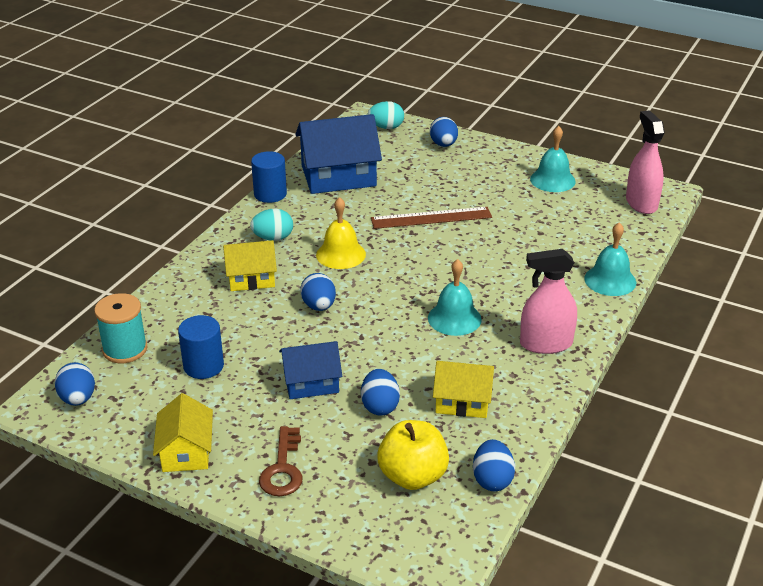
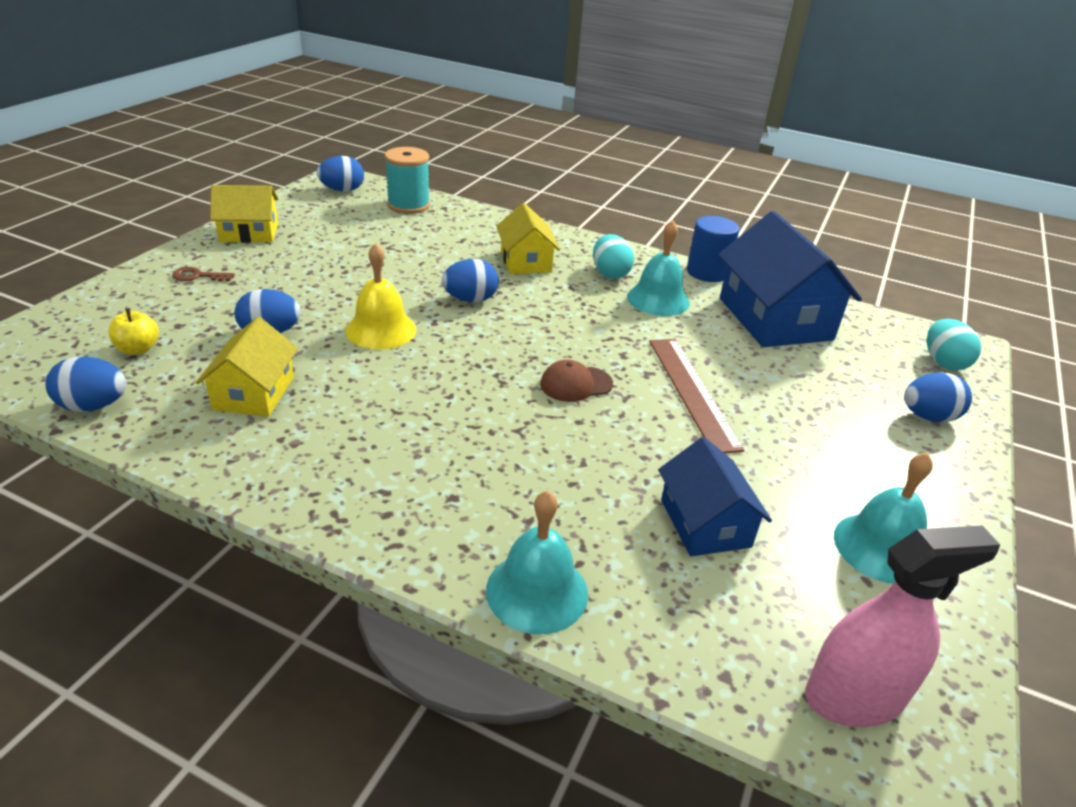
camera: 85 degrees right, 0 degrees up
(203, 366) = (373, 239): blue cylinder -> none
(282, 468) = (198, 276): brown key -> brown key, size x0.61
(311, 382) = (329, 293): blue house -> blue house (705, 523)
(341, 254) = (582, 316): yellow bell -> yellow bell (381, 330)
(412, 476) = (138, 349): yellow apple -> yellow apple, size x0.54
(429, 261) = (576, 384): none -> brown cap
(454, 318) = (435, 398): turquoise bell -> turquoise bell (658, 299)
(546, 344) = (359, 483): pink spray bottle -> none

